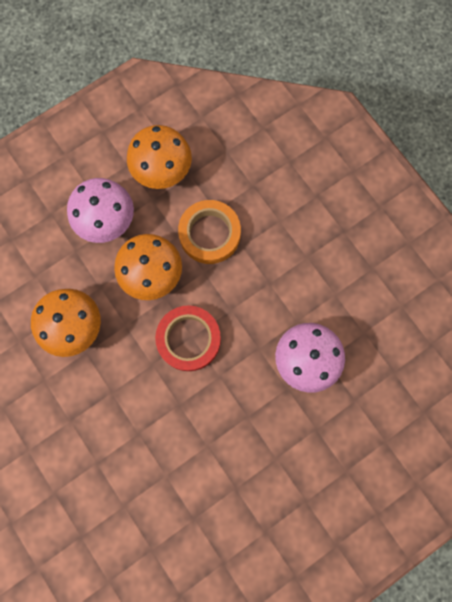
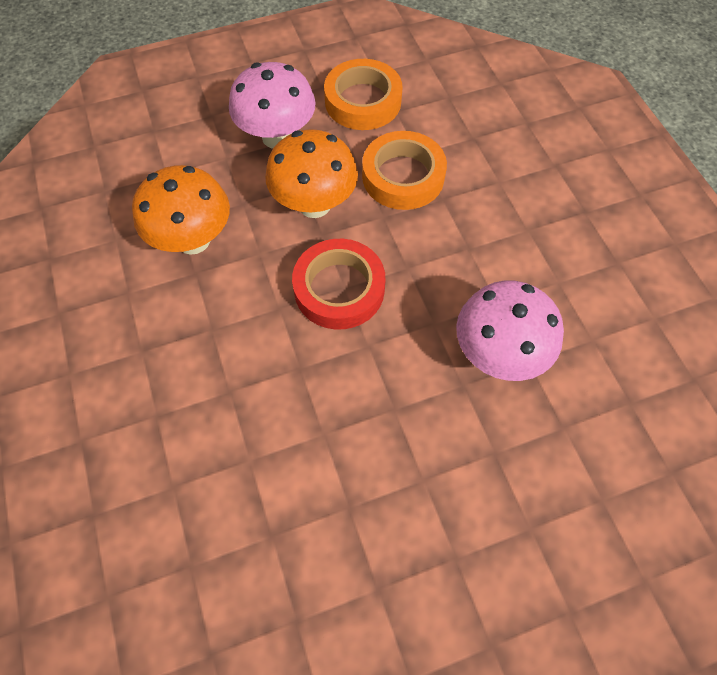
camera: 15 degrees right, 15 degrees down
(162, 172) = (363, 101): orange mushroom -> orange tape

